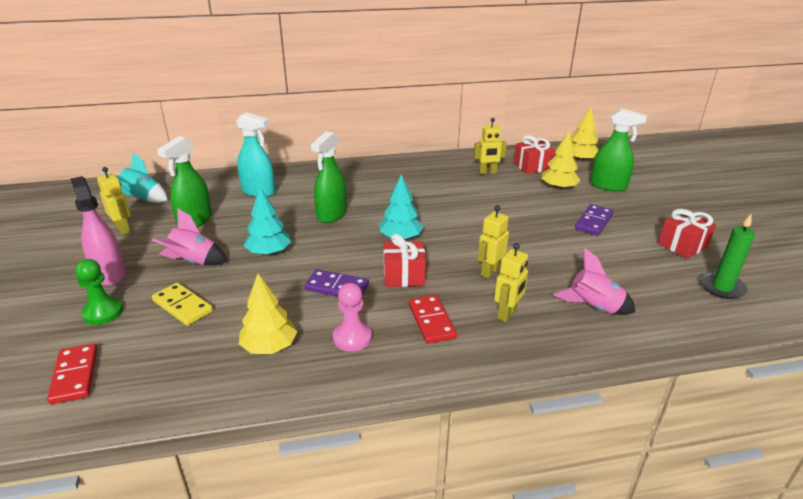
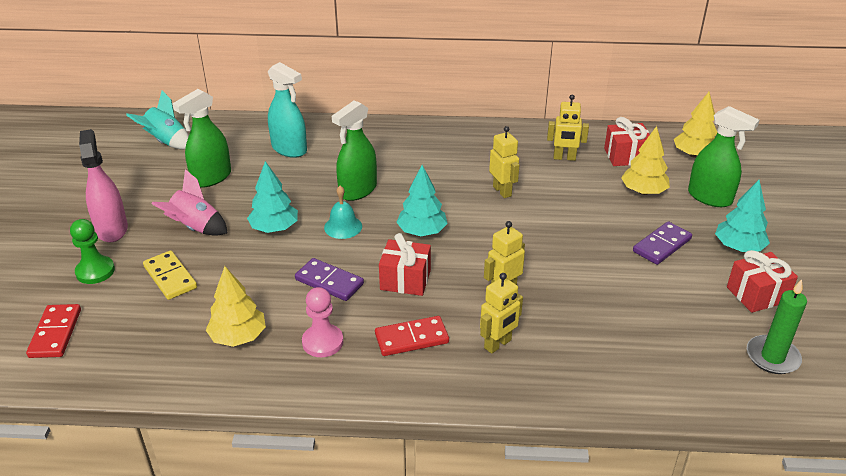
camera: 15 degrees right, 5 degrees up
(123, 229) = (138, 178): yellow robot -> yellow robot (502, 191)
(330, 243) = (343, 227): none -> turquoise bell
(431, 321) = (411, 338): red domino -> red domino turned 75 degrees clockwise
(593, 308) = (599, 355): pink rocket -> none
(649, 216) = (738, 247): none -> turquoise tree

